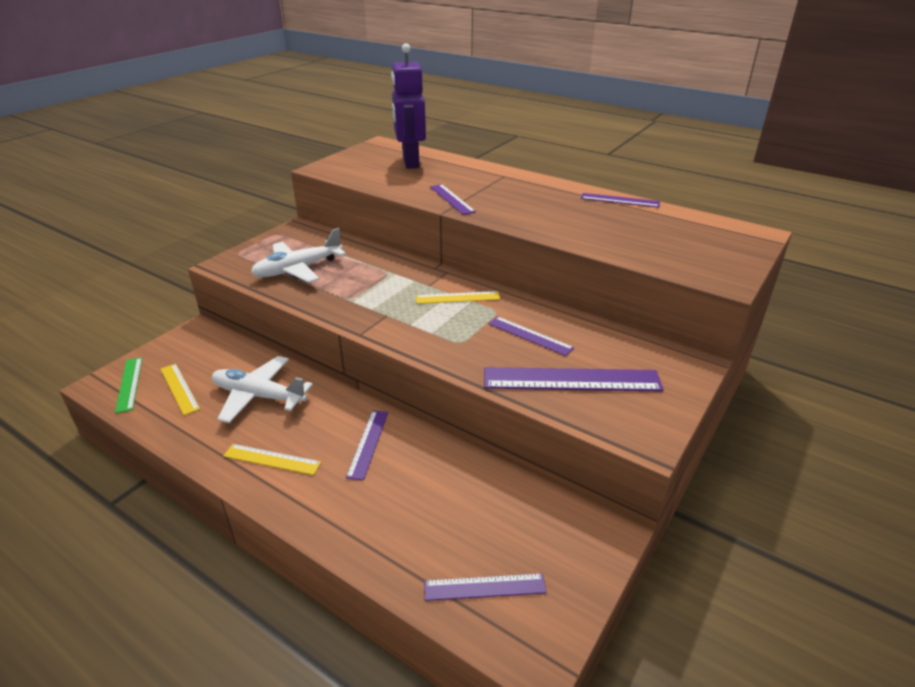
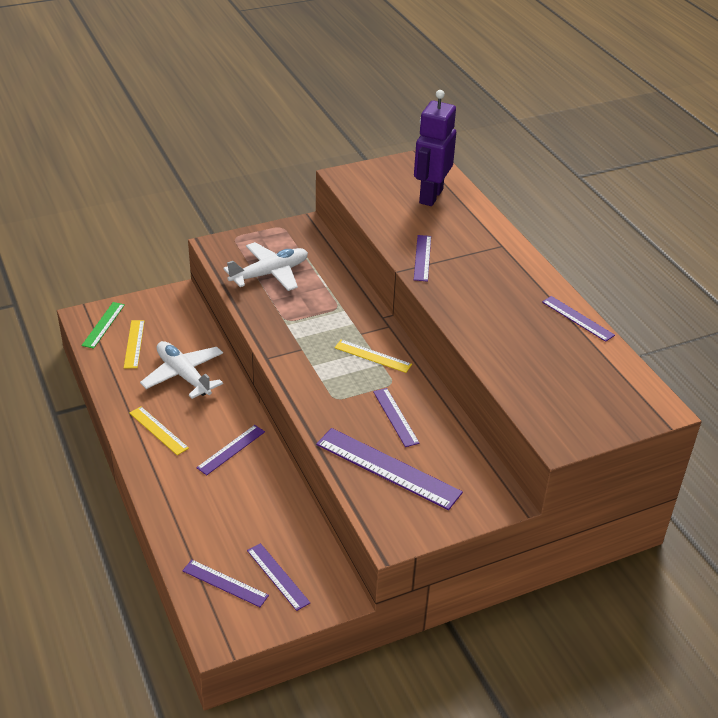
camera: 30 degrees right, 5 degrees up
(298, 269) = (270, 274): white plane -> white plane turned 150 degrees clockwise
(532, 547) = (278, 576): none -> purple ruler

